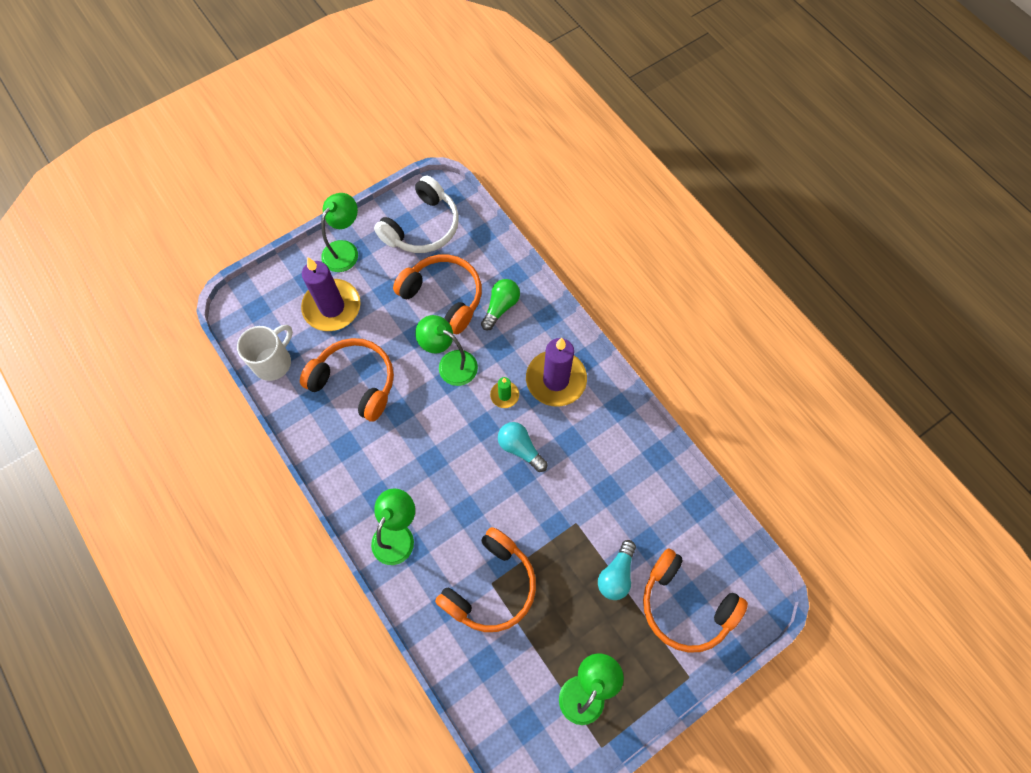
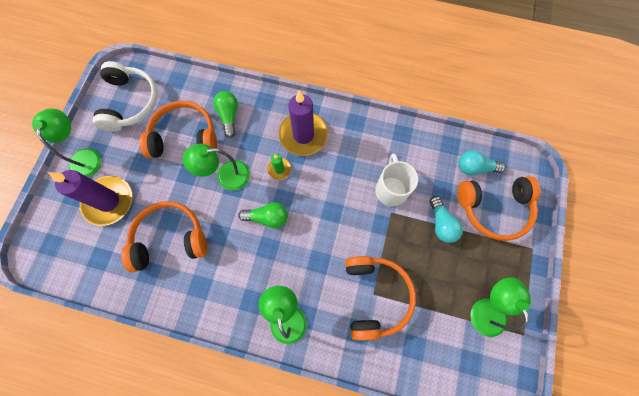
camera: 40 degrees left, 5 degrees up
(273, 362) = (96, 272): white mug -> white mug (391, 189)
(455, 432) = (267, 217): none -> green light bulb
(520, 448) = (318, 194): turquoise light bulb -> turquoise light bulb (475, 167)

